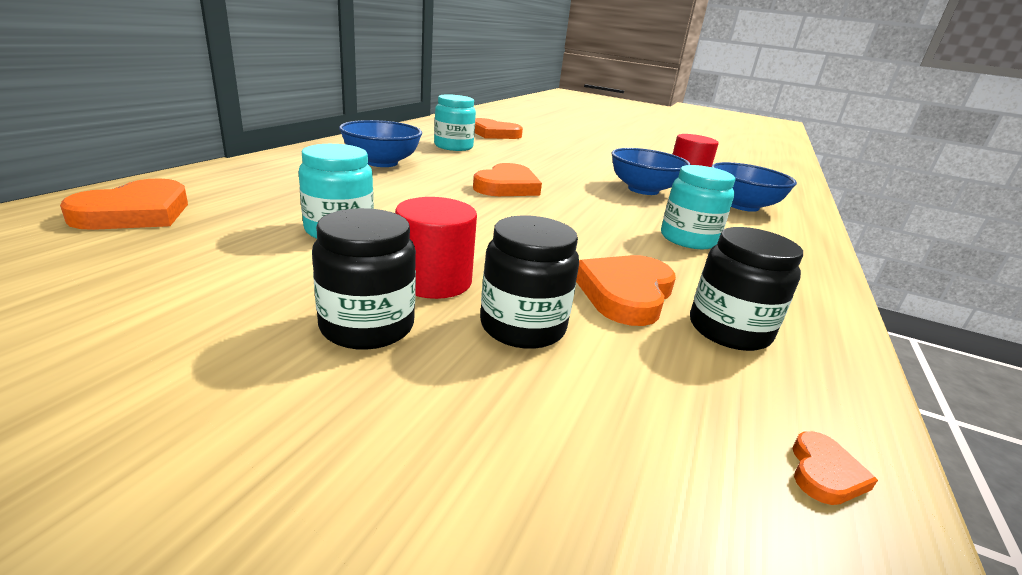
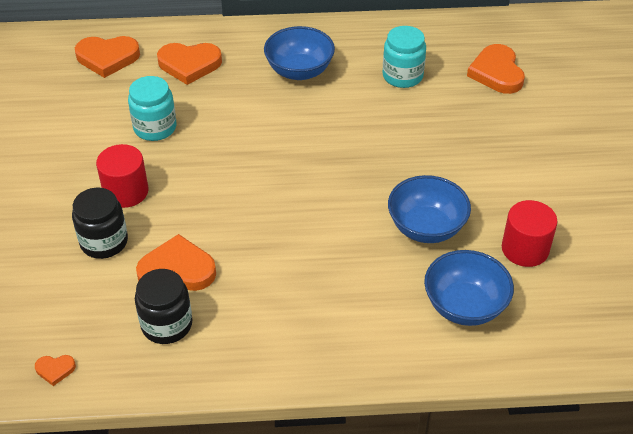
camera: 65 degrees right, 20 degrees up
(367, 326) = (65, 194): black jar -> none
(507, 186) = (324, 151): orange heart -> orange heart (189, 64)
(688, 239) = (313, 282): turquoise jar -> none

